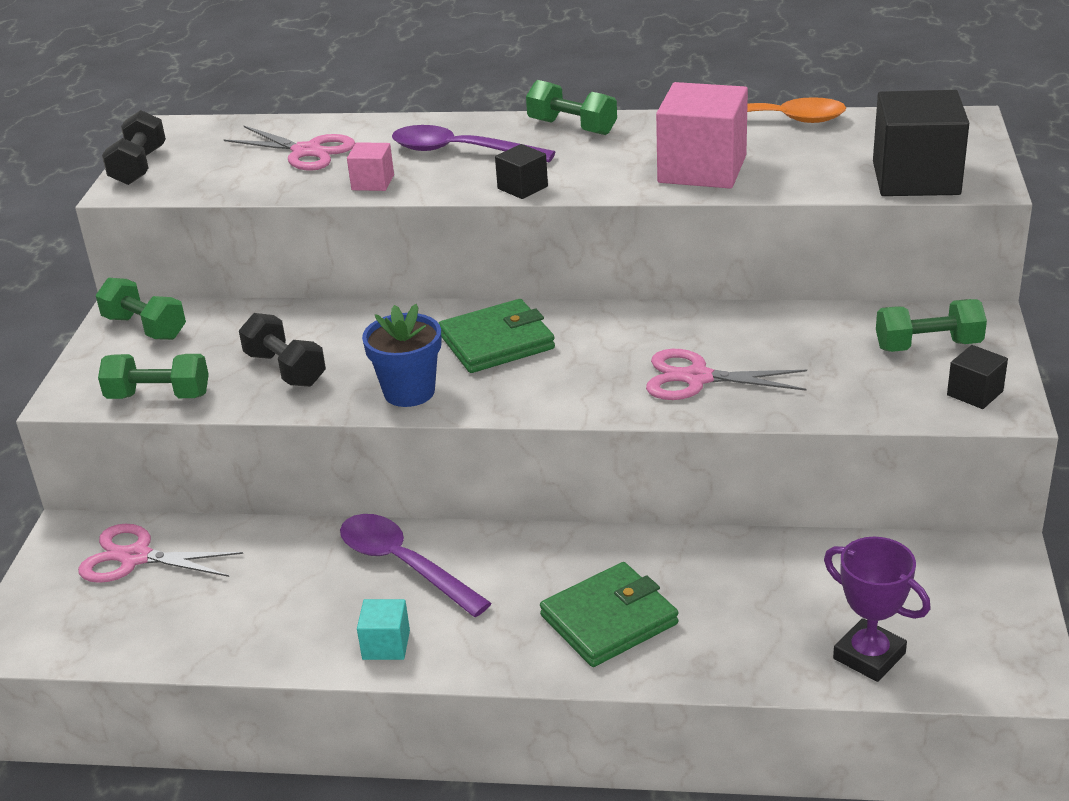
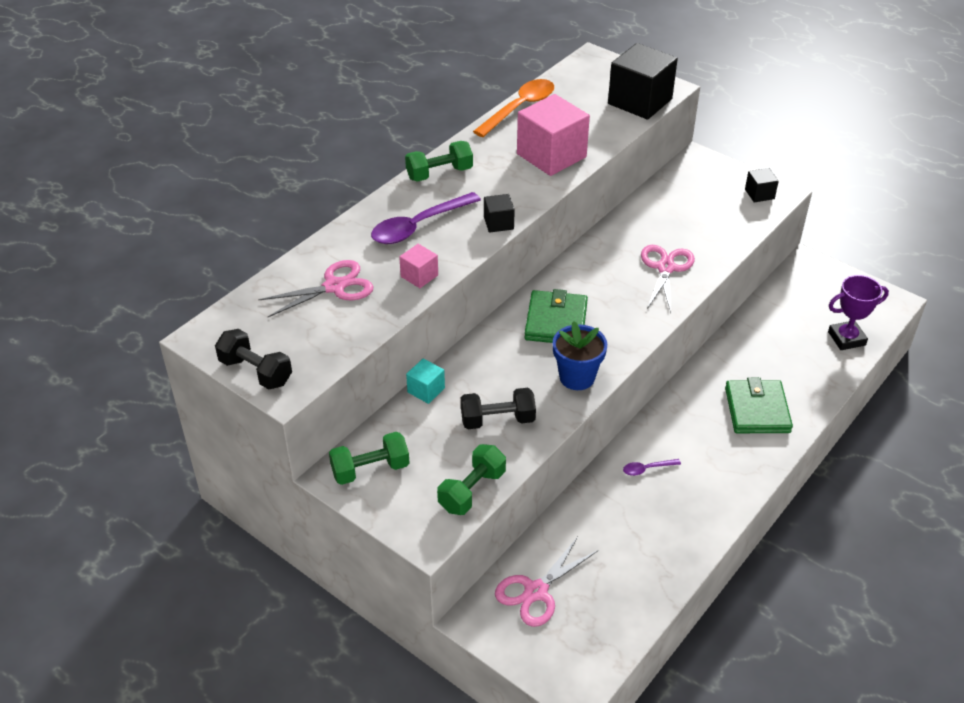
camera: 60 degrees left, 10 degrees up
(386, 645) = (713, 505): turquoise cube -> turquoise cube (426, 390)
(404, 565) = (647, 469): purple spoon -> purple spoon, size x0.46
(697, 378) = (665, 268): pink scissors -> pink scissors turned 150 degrees clockwise
(928, 346) = (706, 185): green dumbbell -> none

